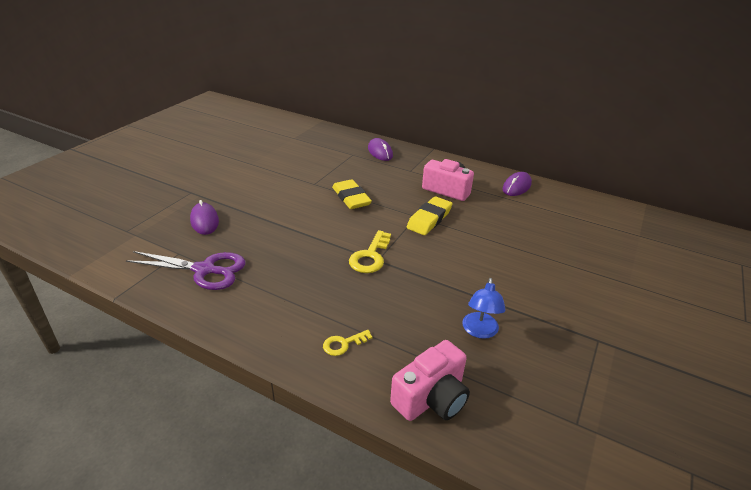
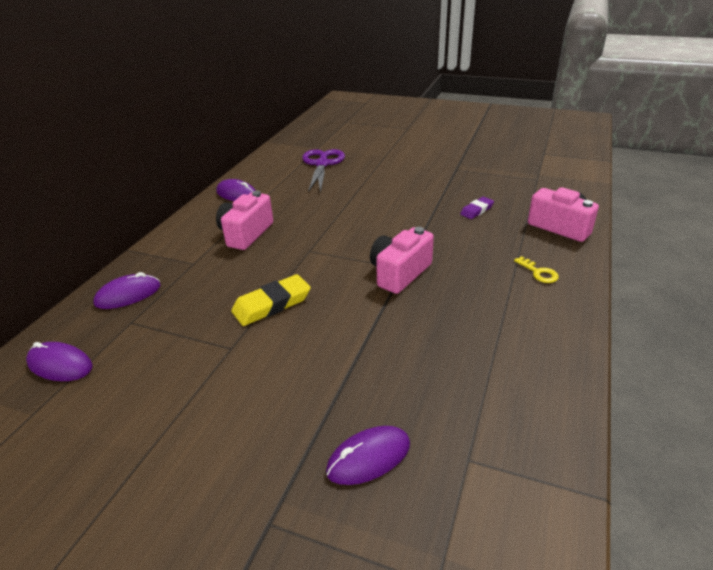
camera: 95 degrees left, 0 degrees up
(205, 270) = (491, 410): purple scissors -> purple scissors (322, 164)
(325, 140) = (60, 365): none -> purple mouse
(370, 256) = (399, 273): yellow key -> pink camera
(429, 219) = (314, 242): yellow eraser -> none
(479, 331) = (477, 210): blue lamp -> purple eraser

